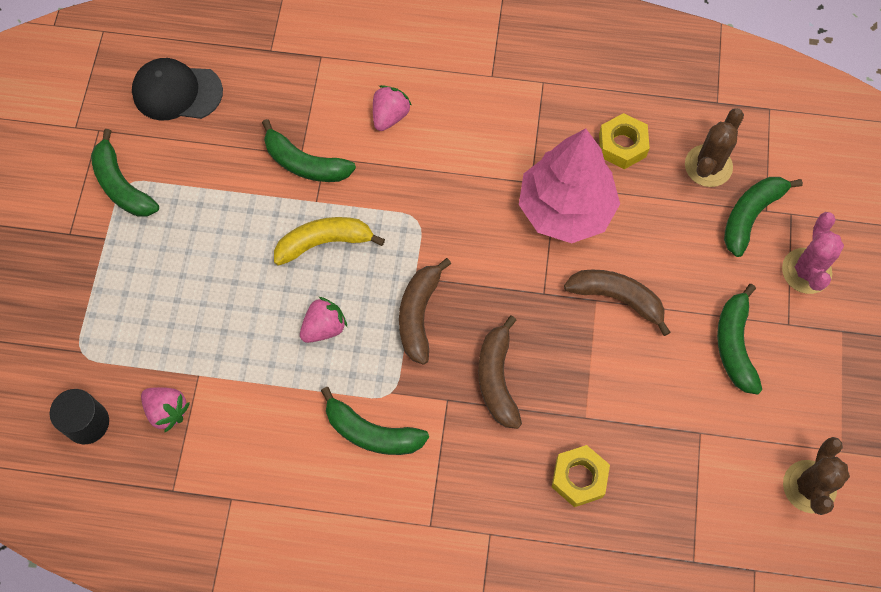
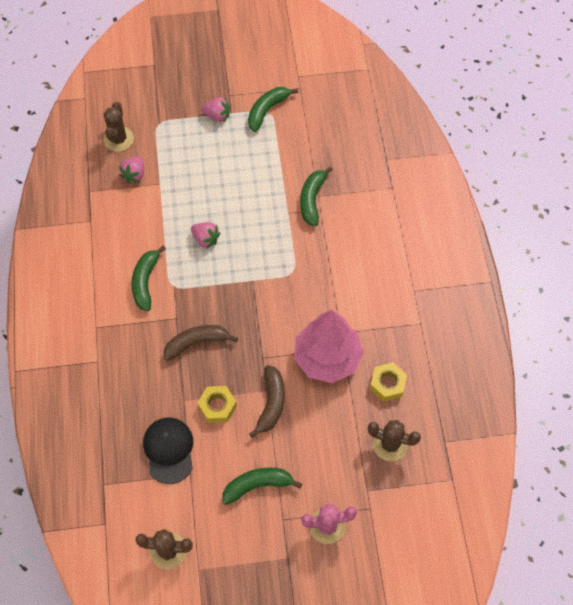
camera: 75 degrees right, 5 degrees down
(87, 423) = (118, 139): black cylinder -> brown cactus
(177, 92) = (339, 118): black cap -> black cap (169, 450)
(324, 242) = (261, 224): yellow banana -> none
(390, 116) = (362, 238): pink strawberry -> pink strawberry (217, 116)
(419, 315) = (228, 289): brown banana -> none
(579, 478) = (143, 405): yellow nut -> yellow nut (217, 406)
(750, 215) = (359, 480): green banana -> none

